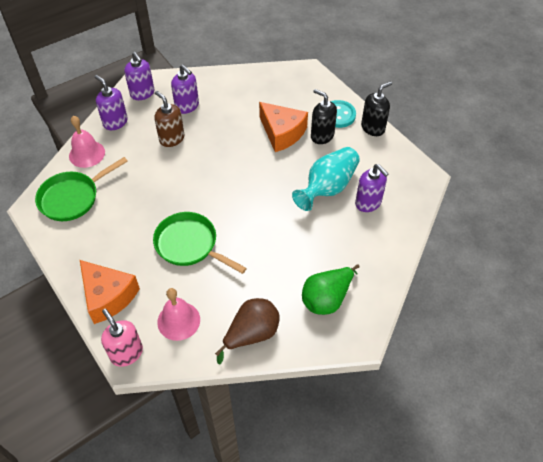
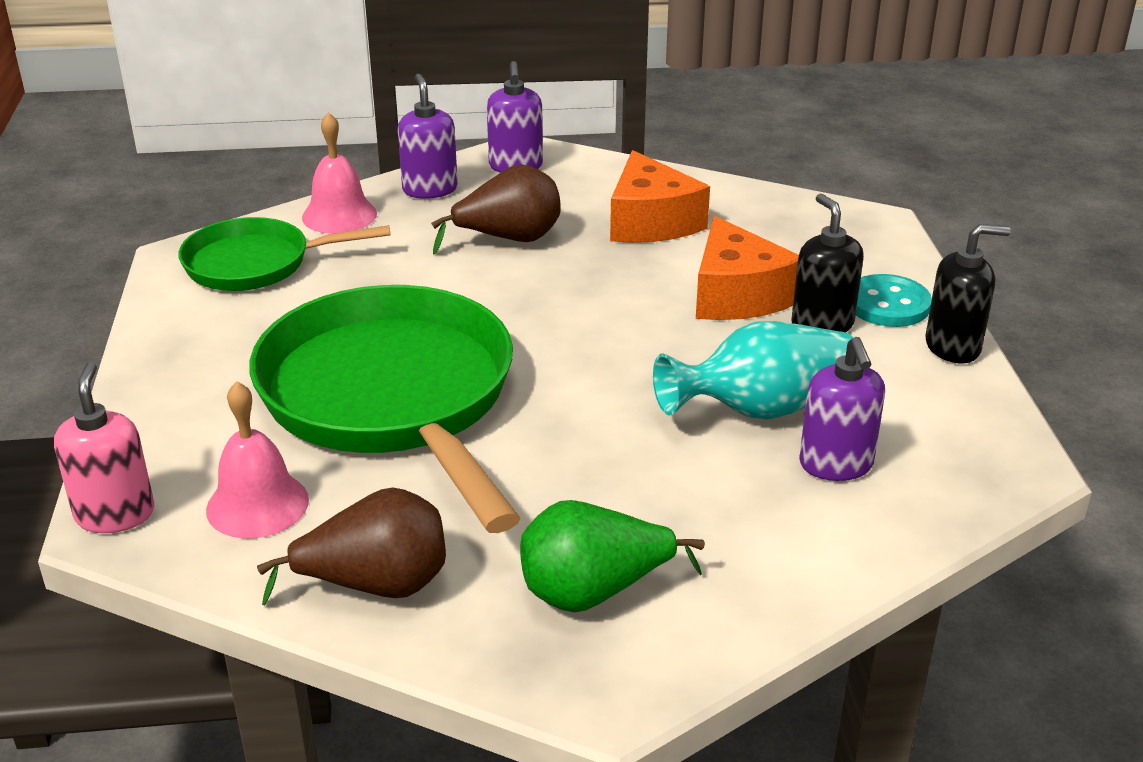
camera: 30 degrees right, 20 degrees down
(108, 296) = (171, 418): orange cheese -> orange cheese (651, 222)
(171, 138) = (509, 239): brown soap dispenser -> brown pear
(187, 106) = (581, 205): purple soap dispenser -> none
(190, 245) = (392, 399): green pan -> green pan, size x1.81

